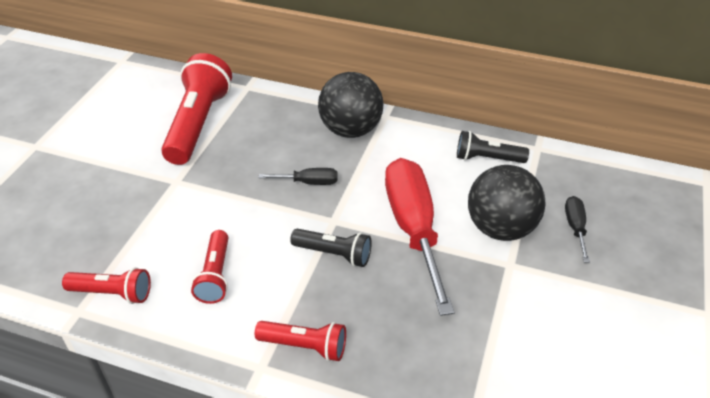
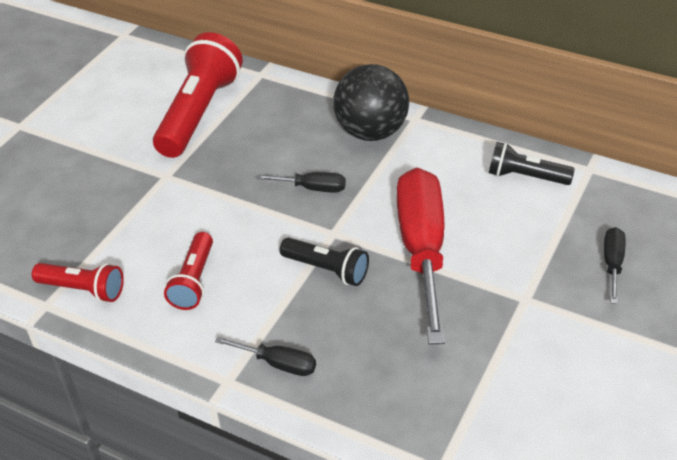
camera: 10 degrees right, 0 degrees up
(305, 346) = (278, 364): red flashlight -> black screwdriver
(500, 228) = (523, 257): black ball -> none

